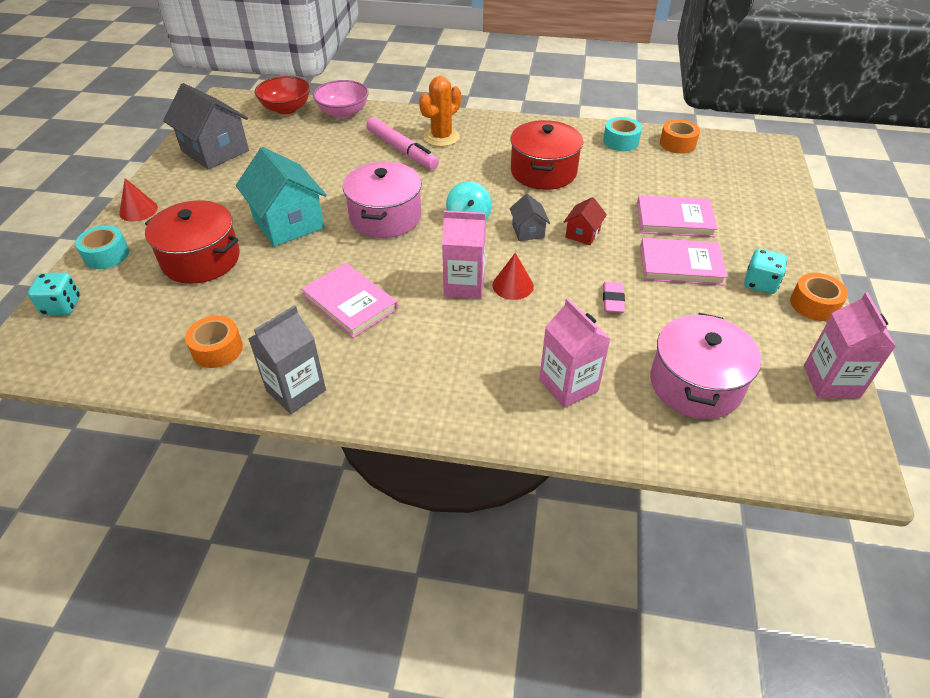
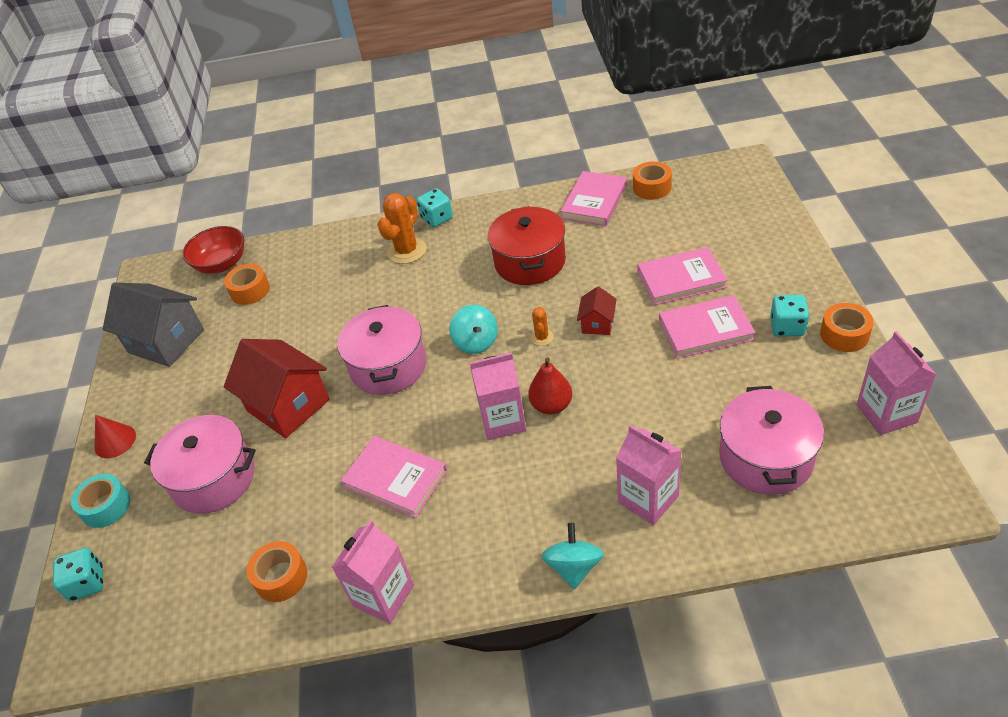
camera: 10 degrees left, 0 degrees up
(201, 259) = (213, 479): red pot -> pink pot
(288, 223) = (288, 405): turquoise house -> red house
(296, 390) = (383, 595): grey carton -> pink carton
(299, 133) = (250, 291): none -> orange tape
(343, 113) = (287, 251): pink bowl -> none
(402, 150) = (371, 279): pink marker -> none
(475, 420) = (574, 567): none -> turquoise spinning top
(478, 120) = (437, 218): none -> turquoise dice
(513, 285) = (551, 405): red cone -> red pear
(528, 231) = (542, 337): grey house -> orange cactus
(613, 300) = (655, 391): pink eraser -> none
(621, 141) = (594, 201): turquoise tape -> pink book

